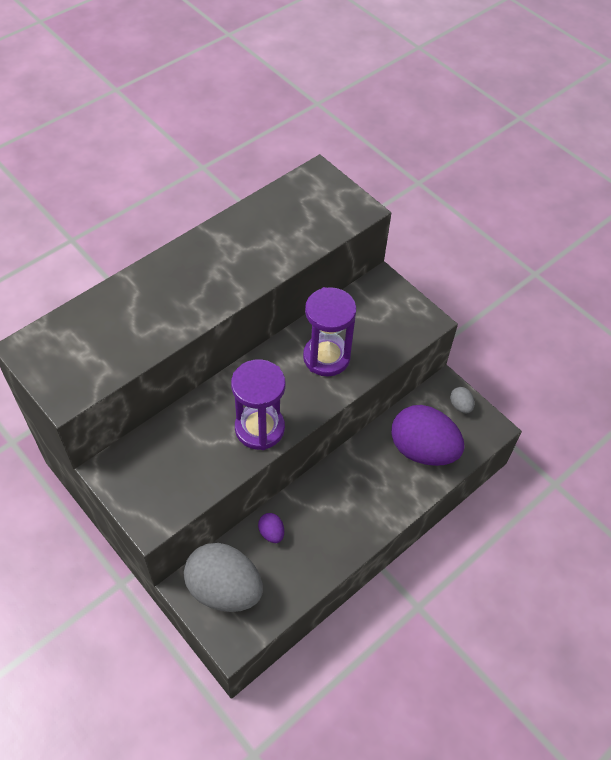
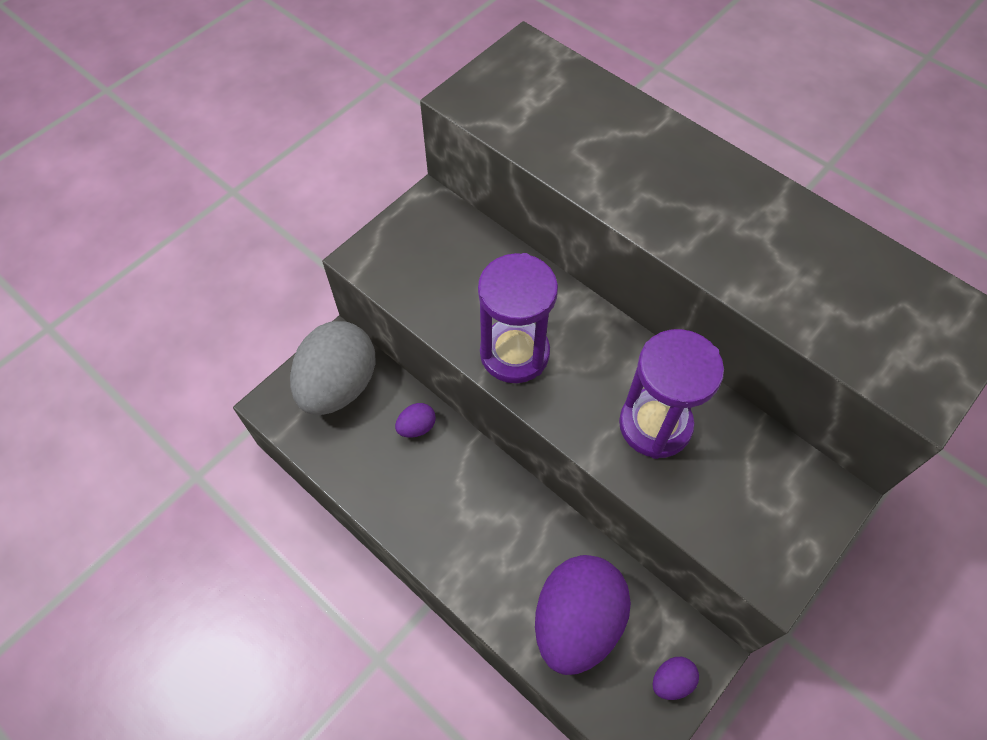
camera: 85 degrees right, 5 degrees up
(460, 406) = (671, 681): grey egg -> purple egg

